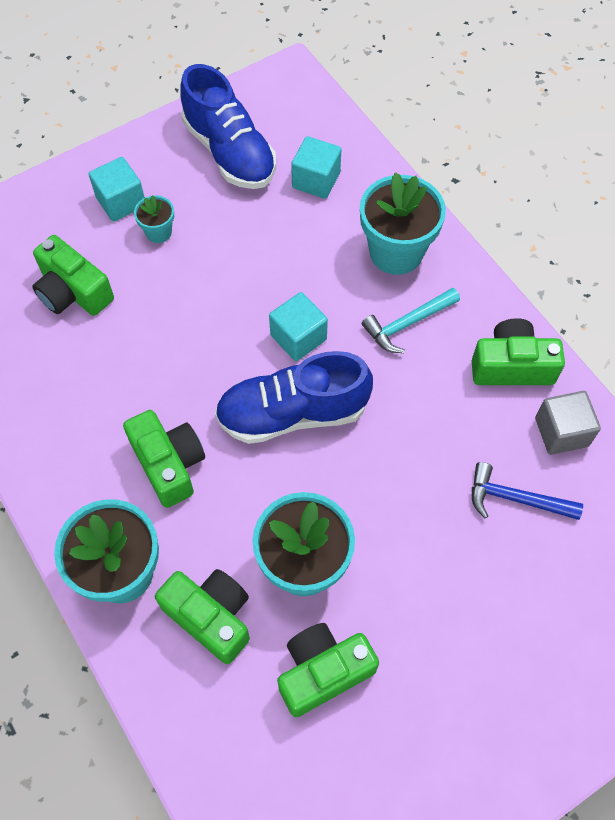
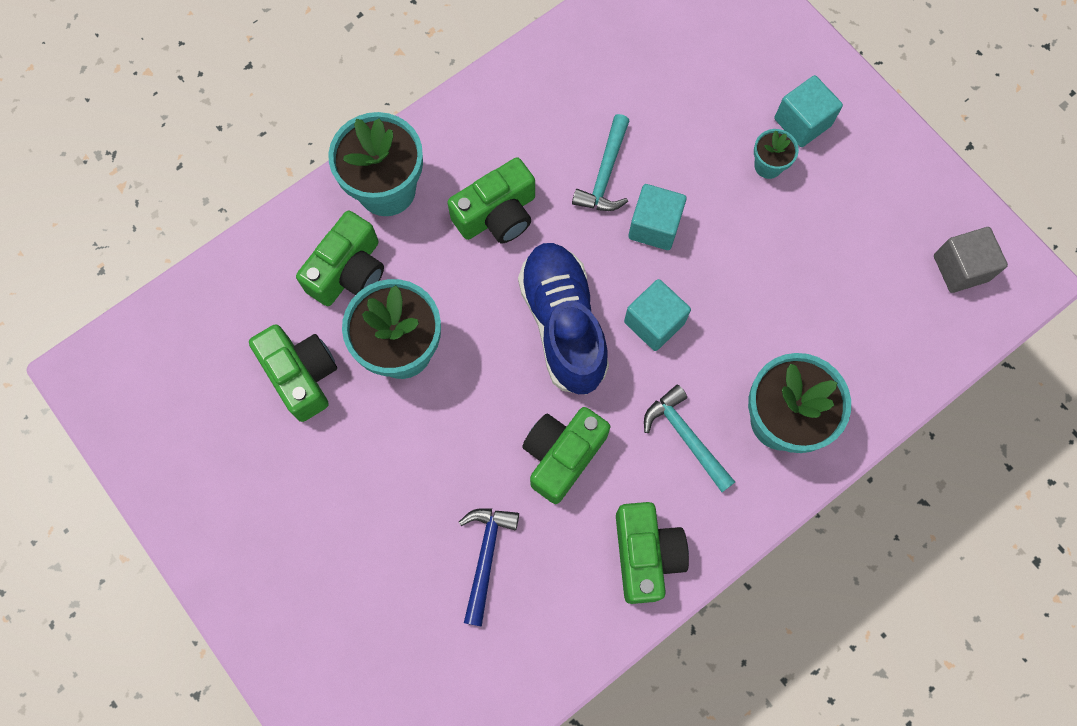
camera: 85 degrees right, 10 degrees up
(73, 291) = (681, 96): green camera -> green camera (562, 455)
(142, 363) = (605, 174): none -> turquoise hammer
(230, 152) = (892, 225): blue shoe -> none
(316, 180) = (869, 323): turquoise cube -> turquoise cube (654, 226)
(561, 432) = (568, 609): grey cube -> grey cube (960, 268)

